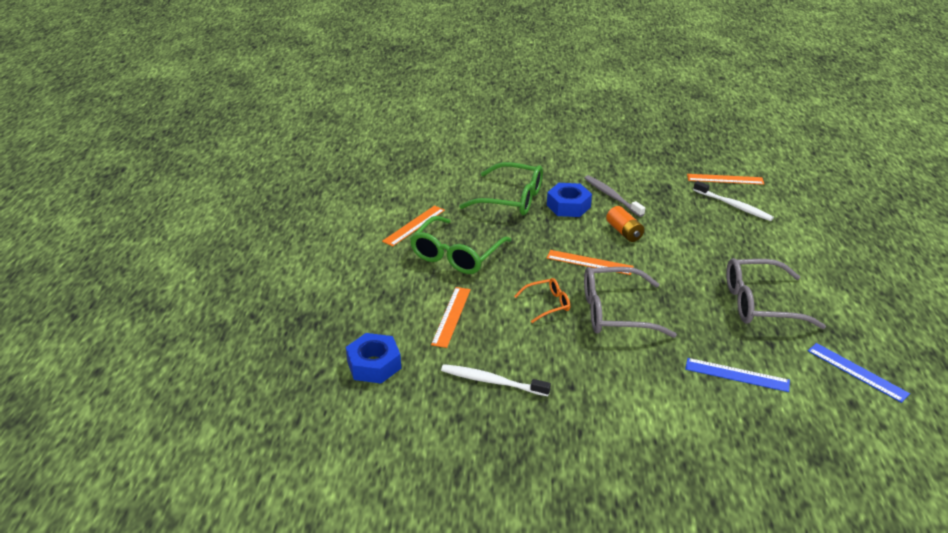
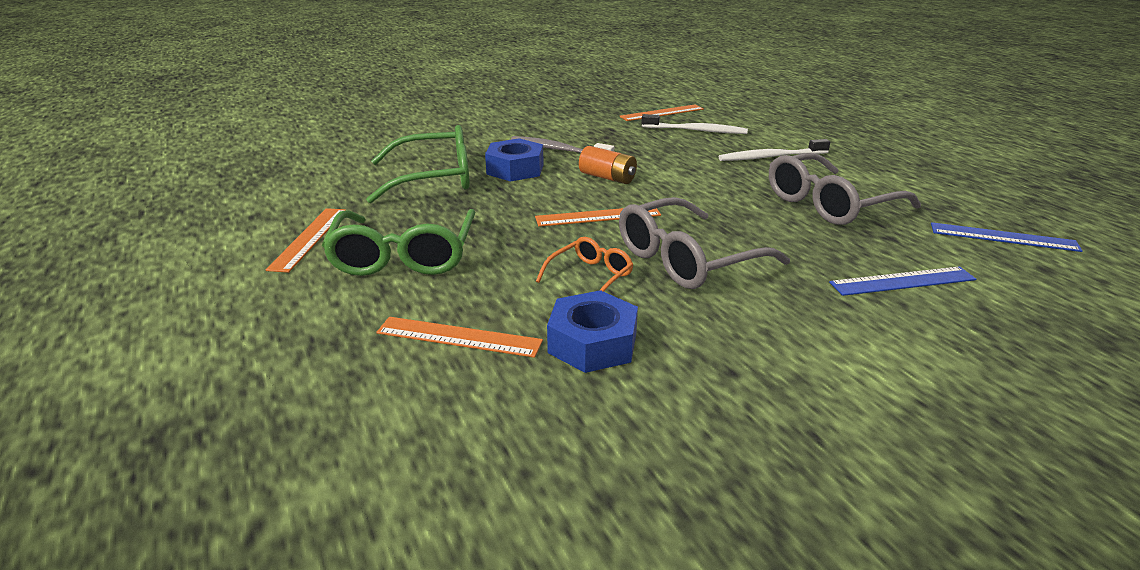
camera: 30 degrees left, 5 degrees down
(374, 364) = (369, 466): blue nut -> blue nut (592, 343)
(451, 316) = (459, 337): orange ruler -> orange ruler turned 60 degrees counterclockwise
(492, 381) = (608, 411): white toothbrush -> white toothbrush (770, 157)

